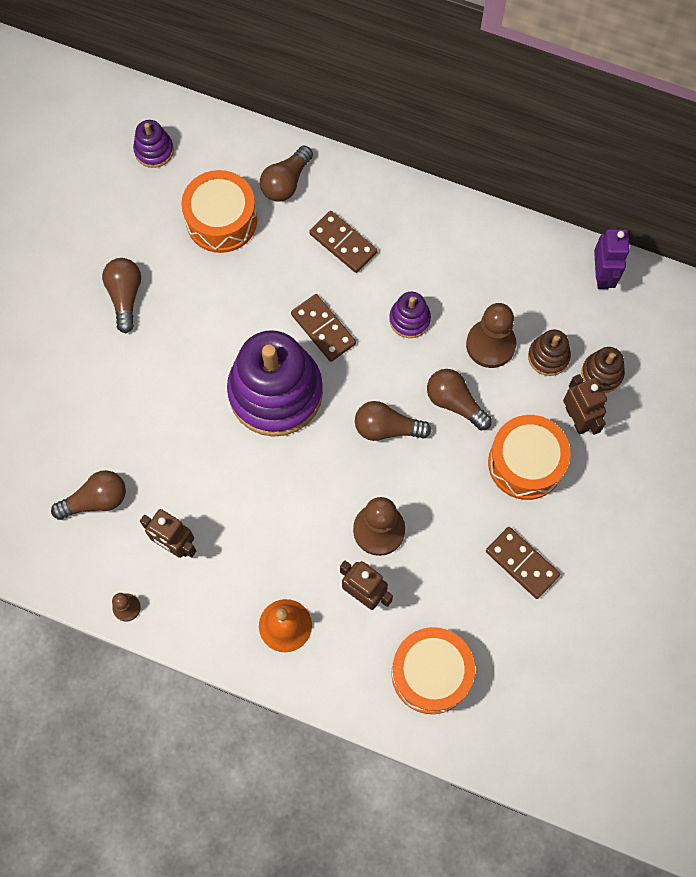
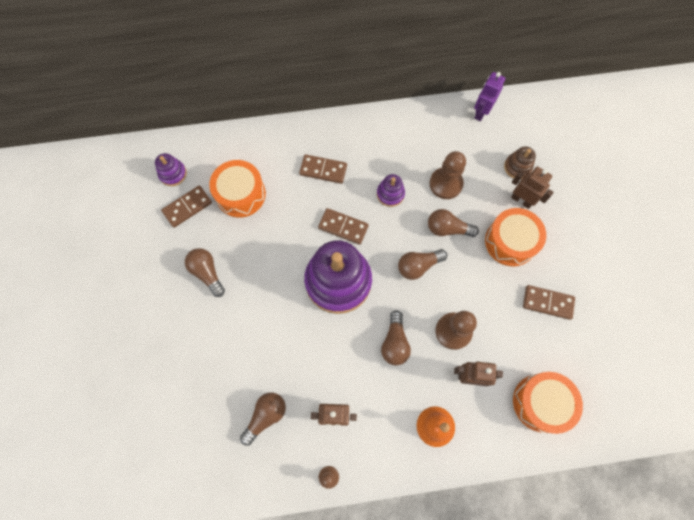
camera: 30 degrees left, 0 degrees up
(147, 202) = (187, 207): none -> brown domino
(286, 182) = (267, 152): brown light bulb -> brown light bulb (394, 342)
(548, 356) = (482, 173): brown stacking toy -> none
(602, 275) = (481, 112): purple robot -> purple robot turned 120 degrees counterclockwise

